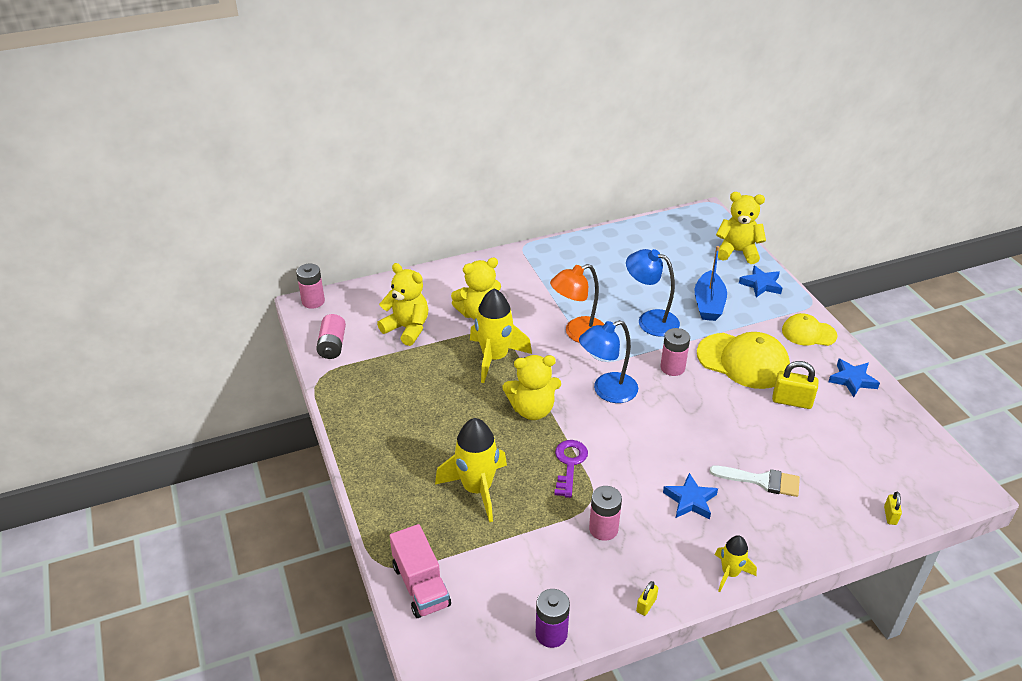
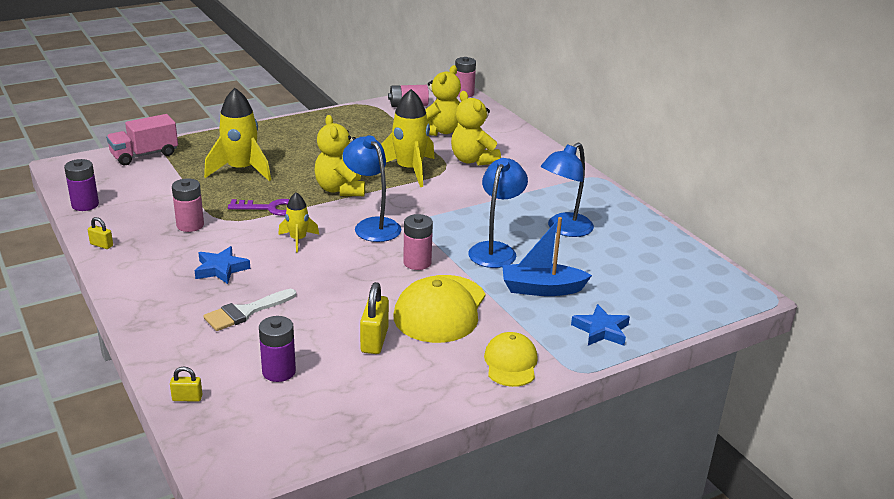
camera: 80 degrees right, 10 degrees down
(578, 333) = (459, 209): orange lamp -> none
(615, 279) = (564, 229): none -> blue lamp
(730, 573) = (126, 288): yellow rocket -> yellow rocket (298, 240)
(737, 252) = (667, 315): yellow teddy bear -> none
(761, 481) = (245, 312): white brush -> white brush turned 45 degrees clockwise
(843, 459) = (279, 371): none -> purple battery
(852, 380) = (423, 392): blue star -> none

